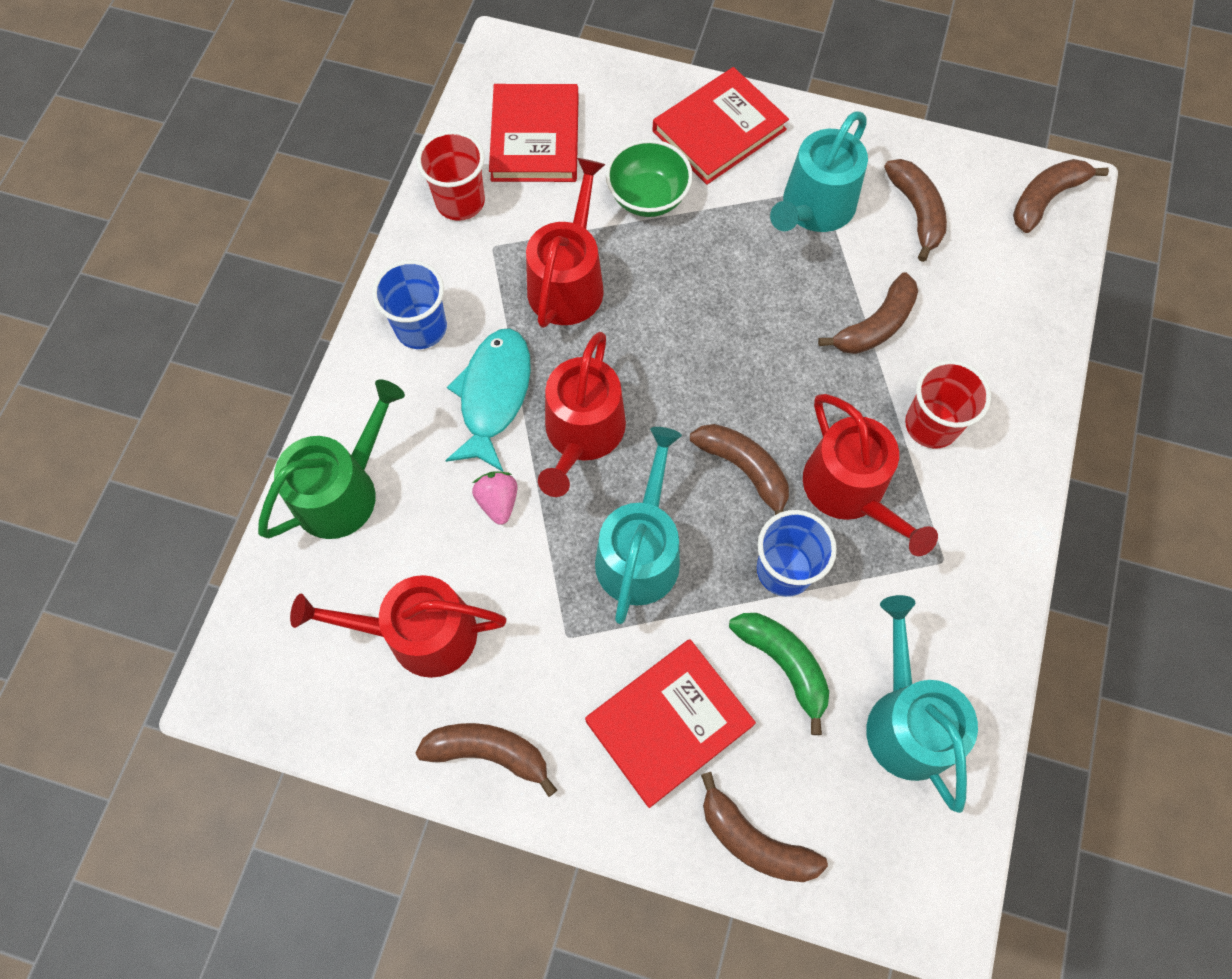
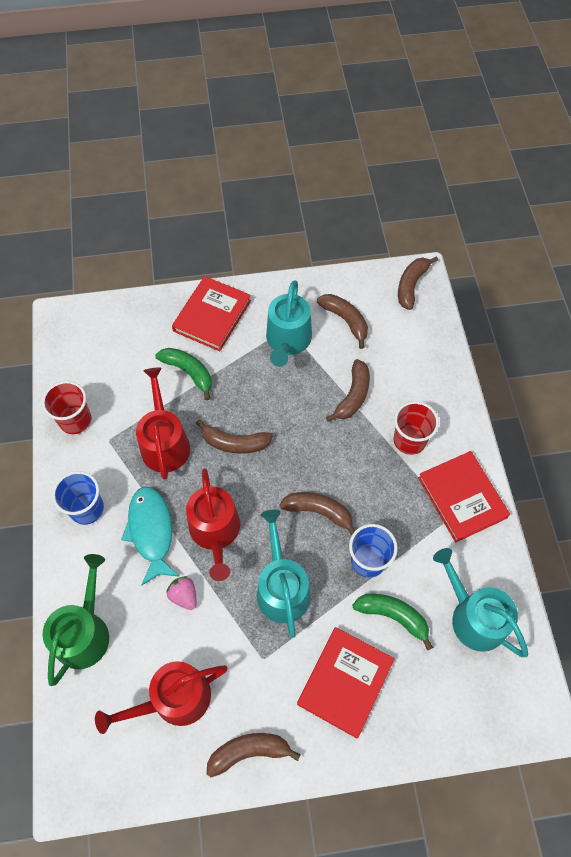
camera: 25 degrees left, 5 degrees down
(535, 138) = (104, 363): red book -> red book (462, 497)
(648, 197) = (188, 372): green bowl -> green banana
(754, 840) = (424, 727): brown banana -> brown banana (234, 443)
(850, 491) = (383, 498): red watering can -> none

